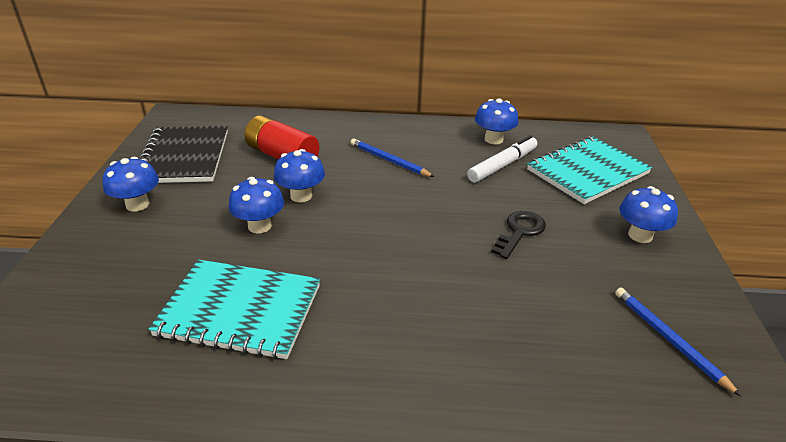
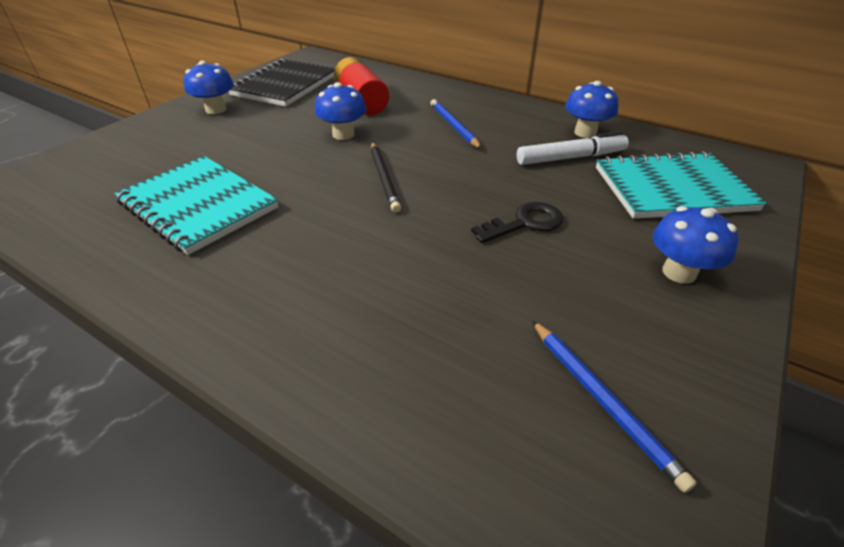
camera: 30 degrees right, 5 degrees up
(259, 226) = (284, 148): blue mushroom -> none
(380, 227) = (384, 178): none -> black pencil
(669, 340) = (602, 400): blue pencil -> blue pencil turned 150 degrees clockwise

